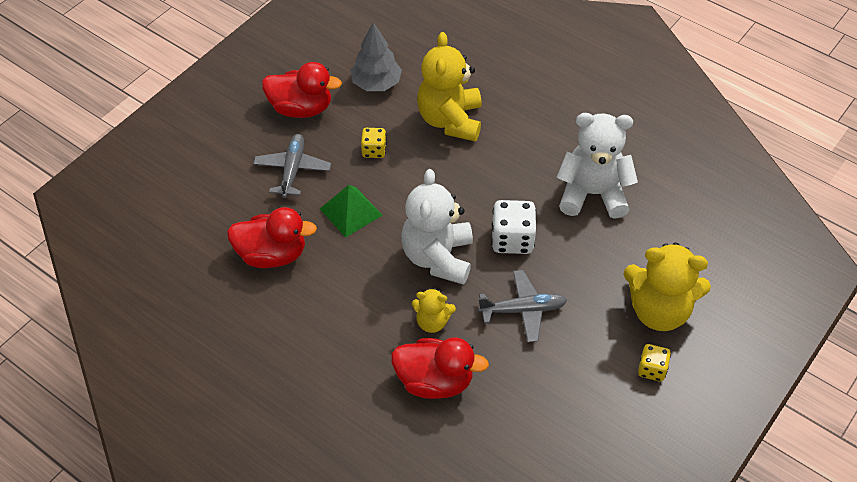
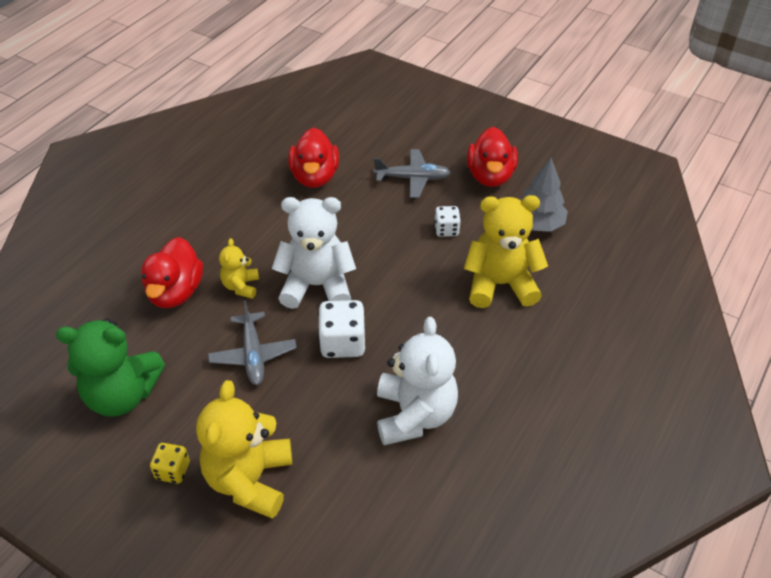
camera: 85 degrees right, 5 degrees down
(351, 212) = (367, 220): green pyramid -> none
(374, 150) = (446, 230): yellow dice -> white dice
(568, 419) = (122, 395): none -> green teddy bear

